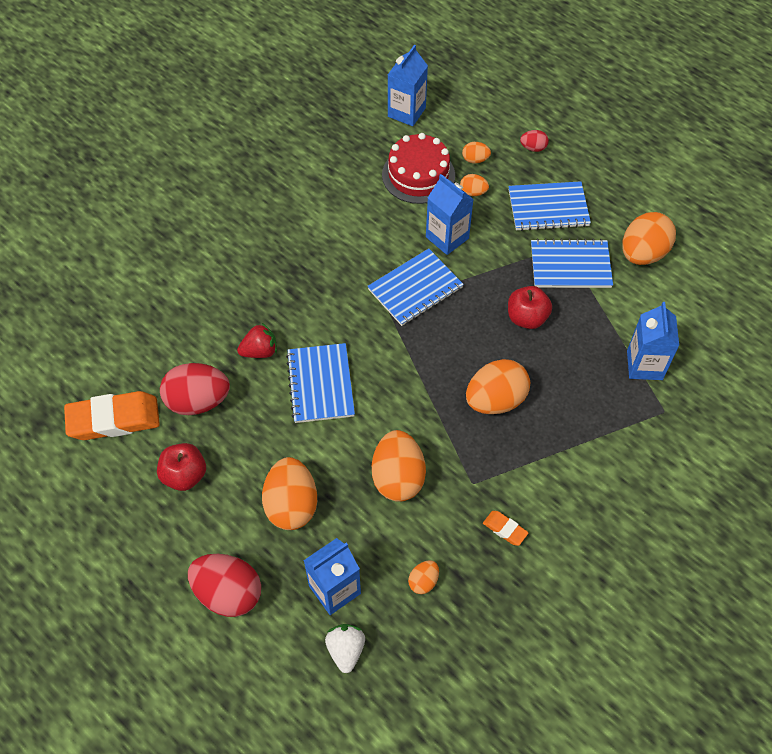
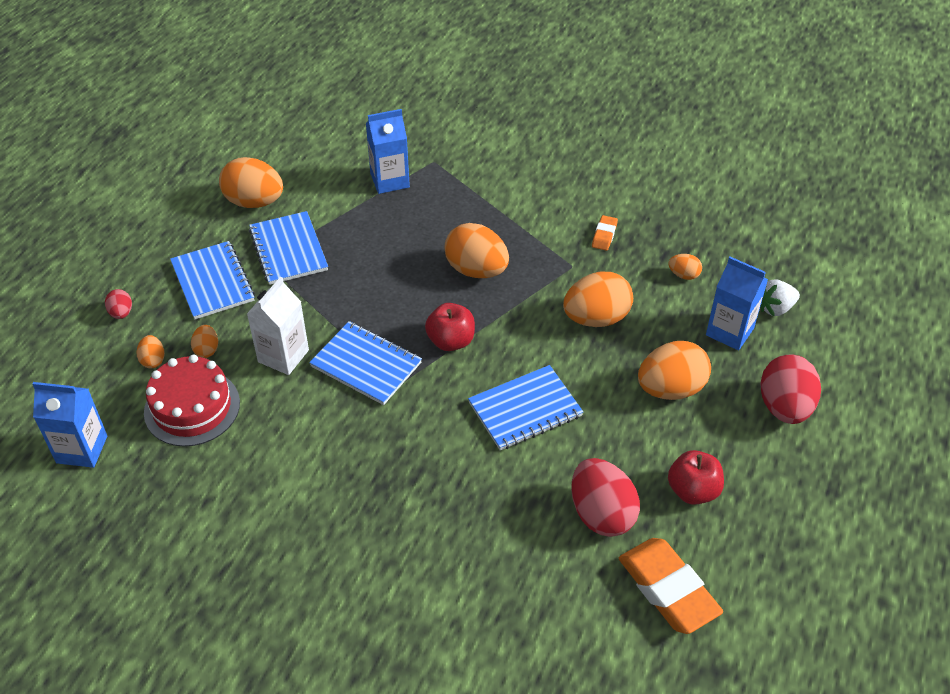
camera: 110 degrees left, 10 degrees down
(260, 351) = (509, 479): red strawberry -> none
(447, 237) = (283, 356): blue carton -> white carton
(526, 318) = (369, 268): red apple -> red apple (451, 341)

